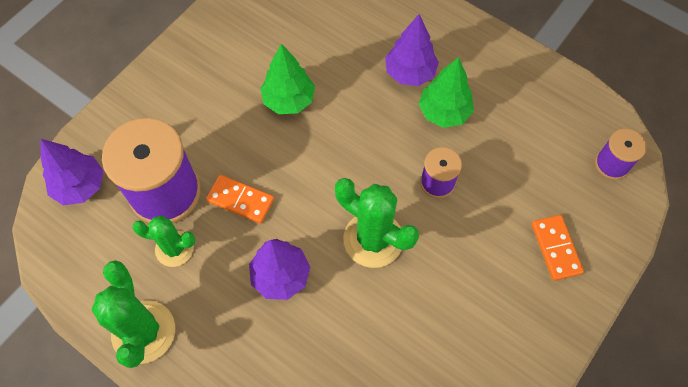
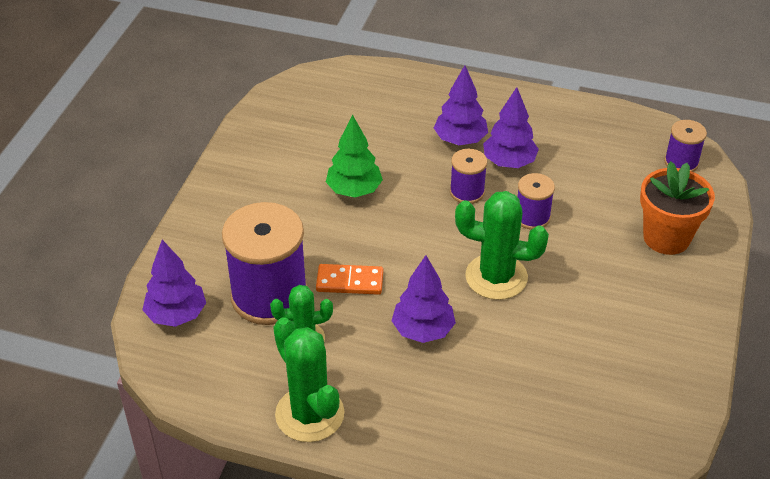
camera: 20 degrees left, 20 degrees down
(389, 134) = (467, 192): none -> purple spool
(444, 112) = (509, 162): green tree -> purple tree
(556, 248) = (666, 238): orange domino -> orange flower pot

